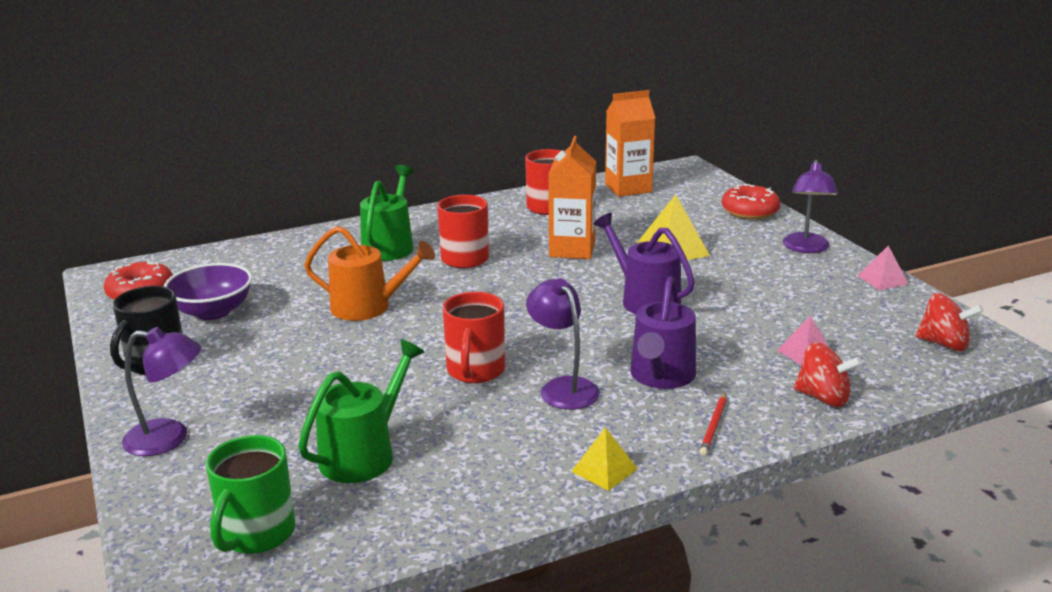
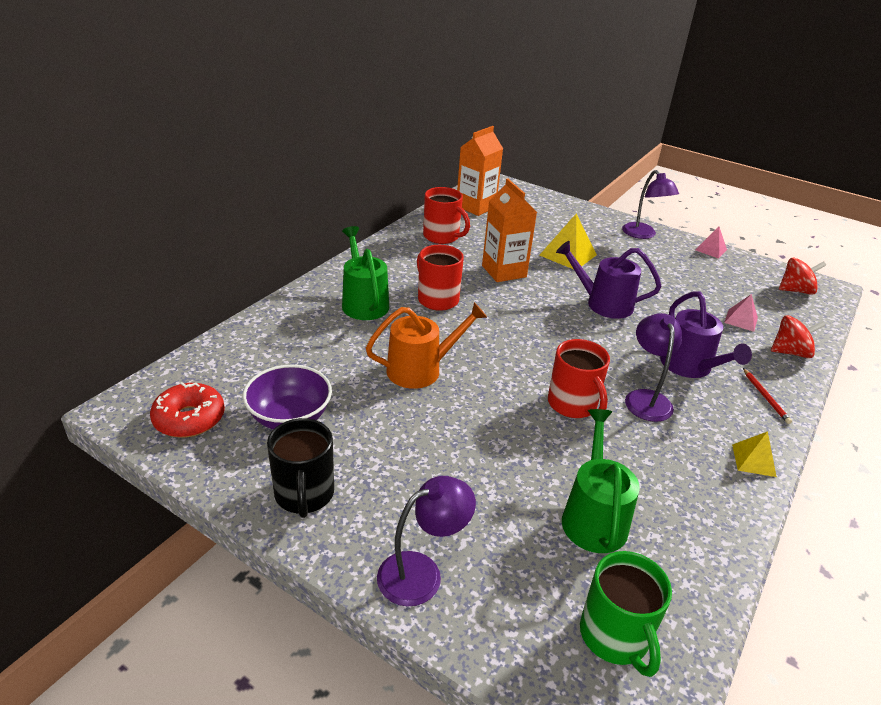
camera: 35 degrees left, 10 degrees up
(563, 387) = (646, 398): purple lamp -> purple lamp turned 60 degrees clockwise
(750, 211) = (576, 211): red donut -> none

